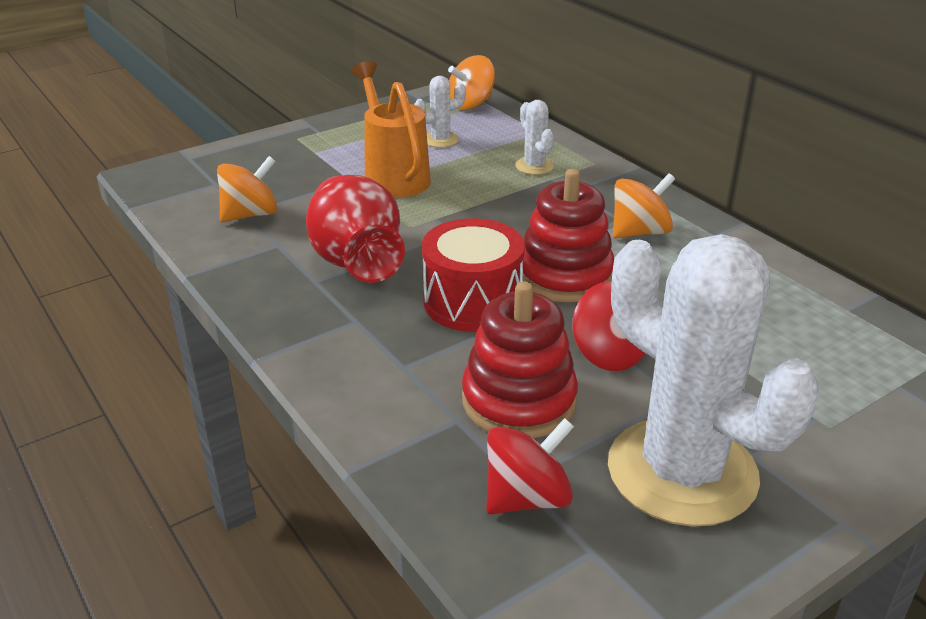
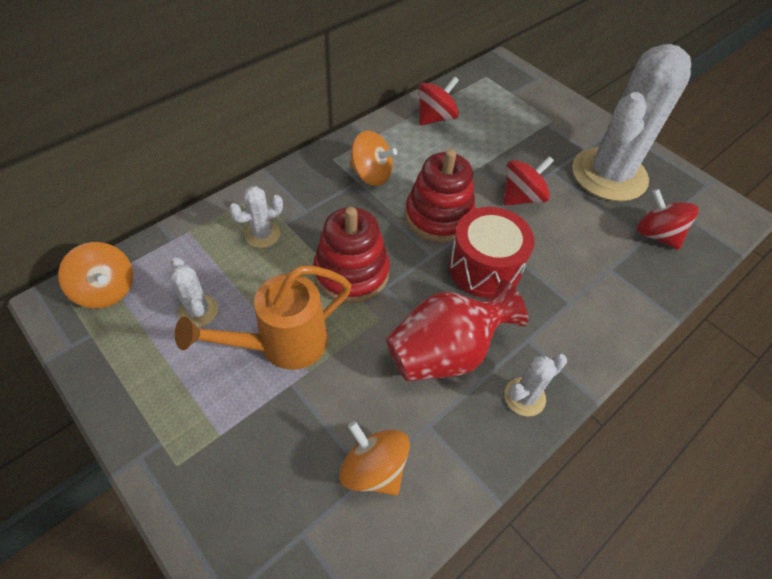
camera: 100 degrees left, 20 degrees up
(283, 306) = (524, 397): none -> white cactus
(518, 401) = (581, 239): red stacking toy -> red stacking toy (351, 273)
(639, 232) = (371, 175): orange spinning top -> orange spinning top turned 150 degrees clockwise
(783, 293) = (435, 118): none -> red spinning top

